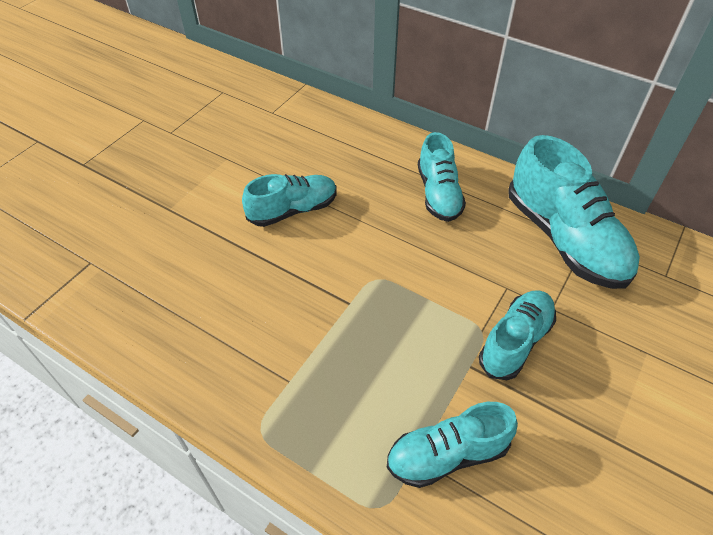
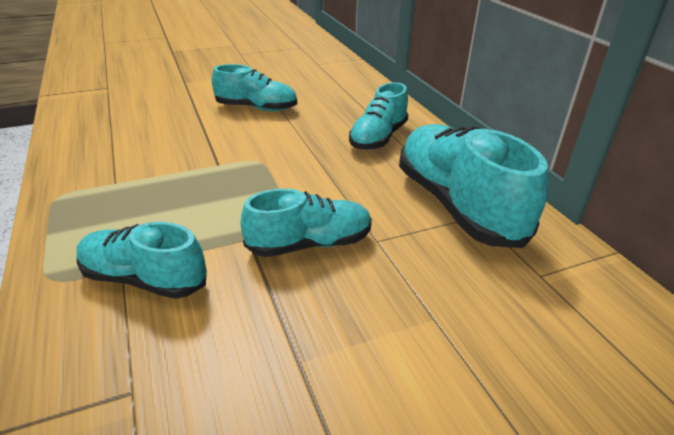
camera: 35 degrees right, 15 degrees down
(564, 239) = (457, 205): turquoise shoe -> turquoise shoe turned 150 degrees clockwise

